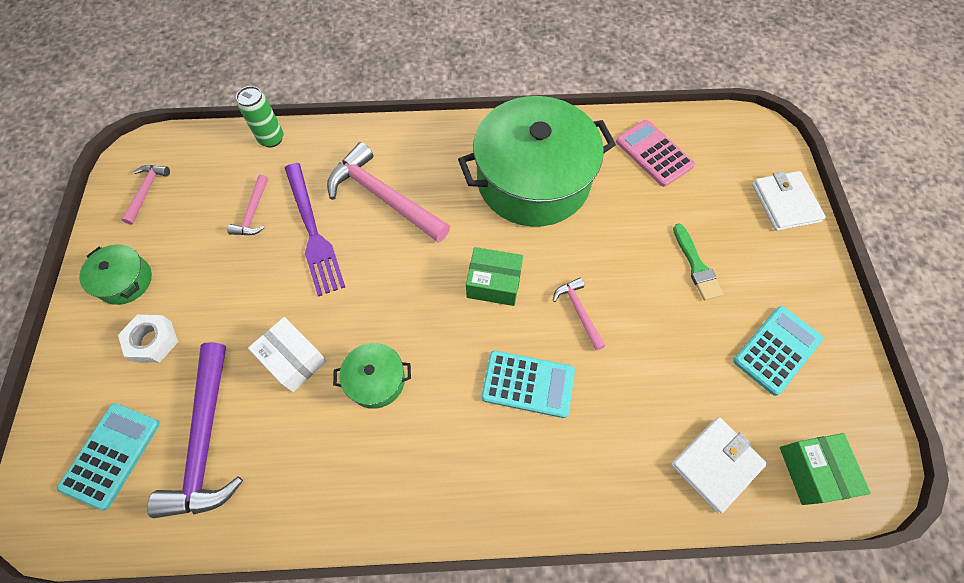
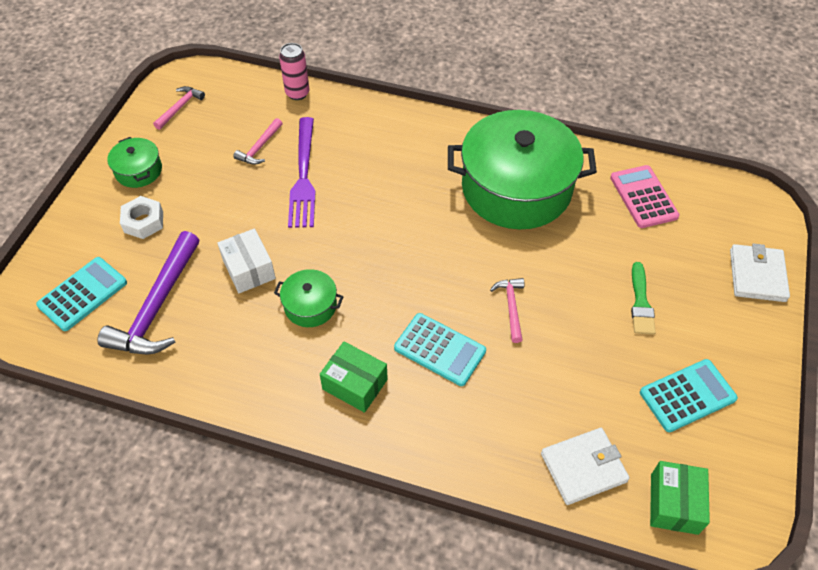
camera: 20 degrees right, 10 degrees down
(271, 139) = (297, 93): green can -> pink can
(383, 197) = (375, 165): pink hammer -> none
(494, 283) = (443, 262): green box -> green box (355, 384)

